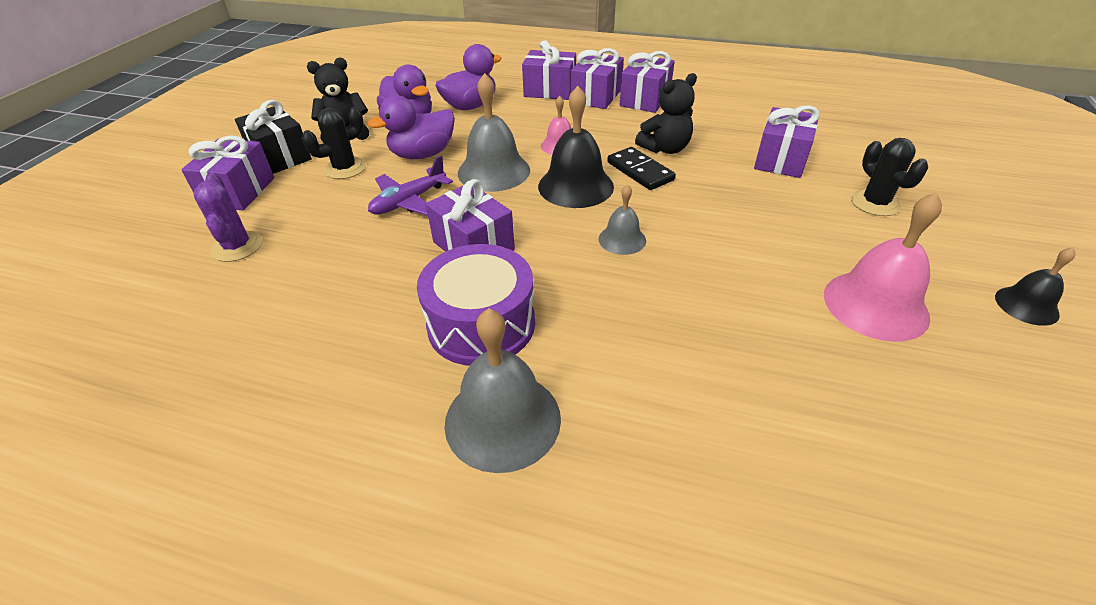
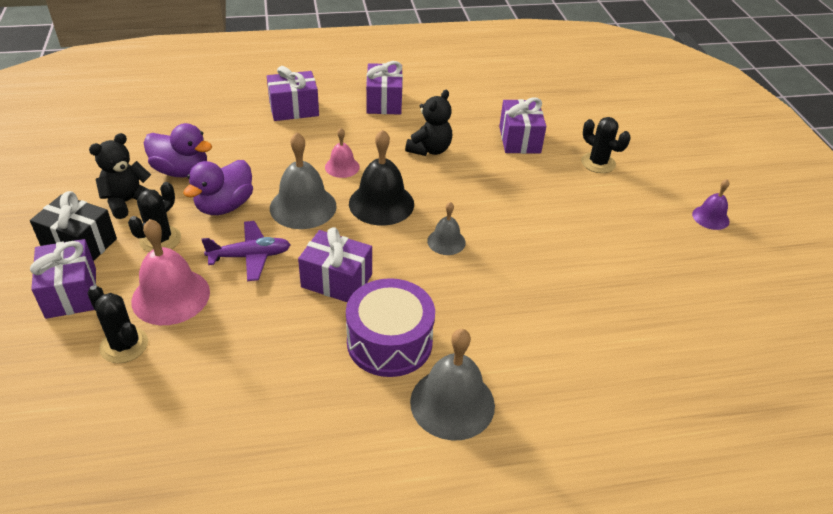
camera: 30 degrees left, 0 degrees up
(237, 246) = (124, 345): purple cactus -> black cactus
(409, 201) = (250, 256): purple plane -> purple plane turned 120 degrees counterclockwise
(470, 106) = (230, 142): purple duck -> none
(596, 96) = (340, 107): purple gift -> none
(640, 171) = (423, 176): black domino -> none
(875, 305) = (631, 243): pink bell -> pink bell (171, 296)
(1026, 305) = (710, 217): black bell -> purple bell

